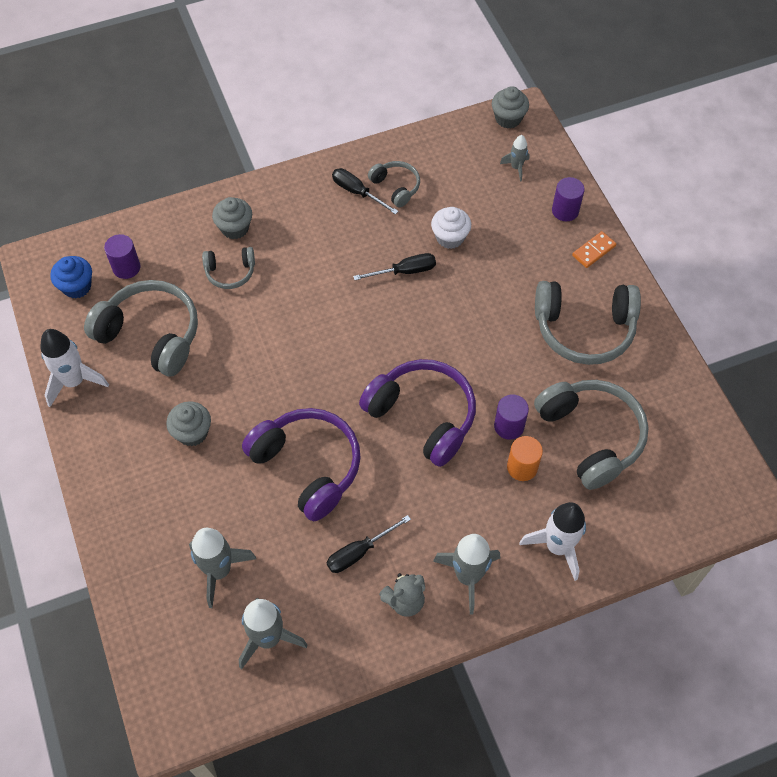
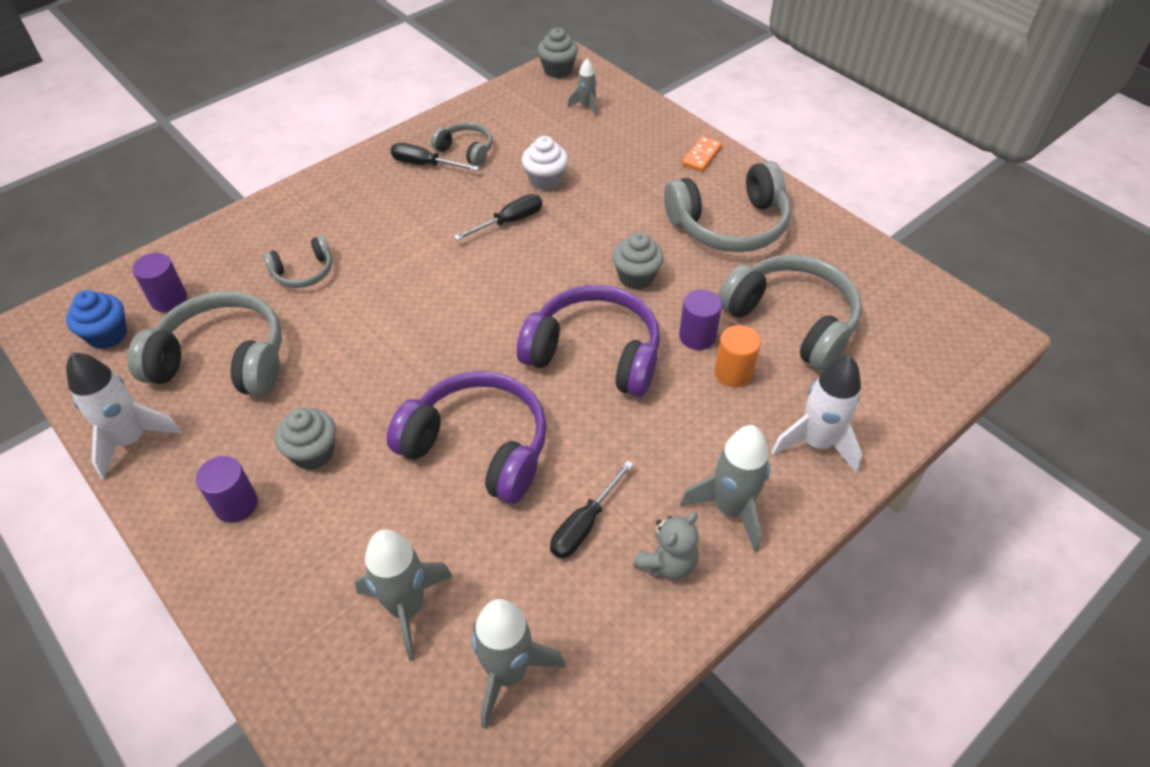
camera: 20 degrees left, 10 degrees down
(235, 228) = (294, 229): grey cupcake -> grey cupcake (636, 277)
(565, 210) = (654, 130): purple cylinder -> purple cylinder (236, 504)

